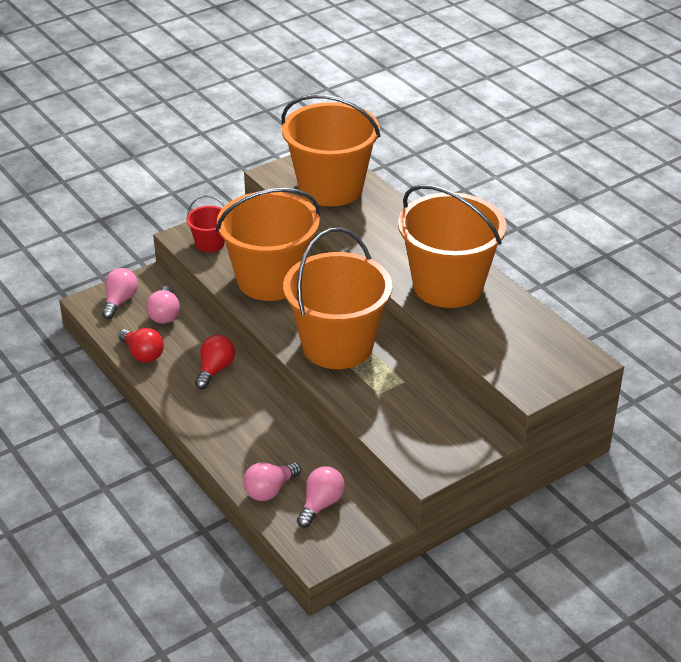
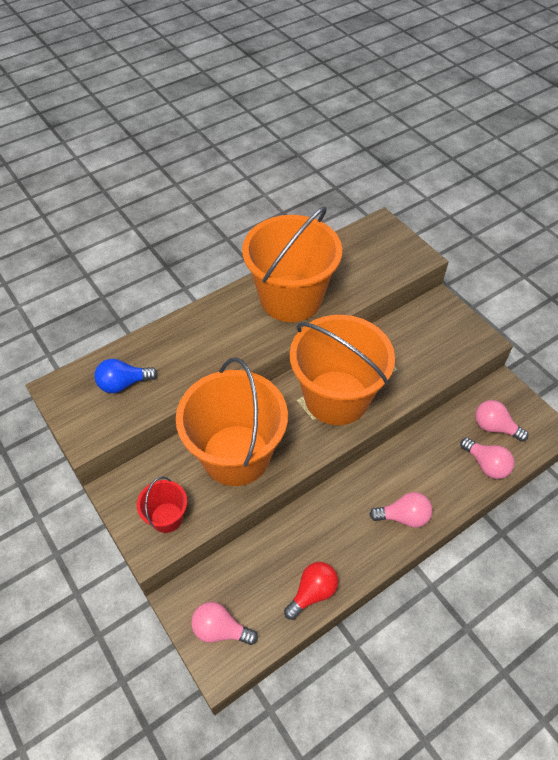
camera: 90 degrees left, 15 degrees up
(164, 314) = (246, 576): pink light bulb -> pink light bulb (403, 516)
(215, 370) = (334, 518): red light bulb -> none
(331, 188) = (123, 384): orange bucket -> blue light bulb

